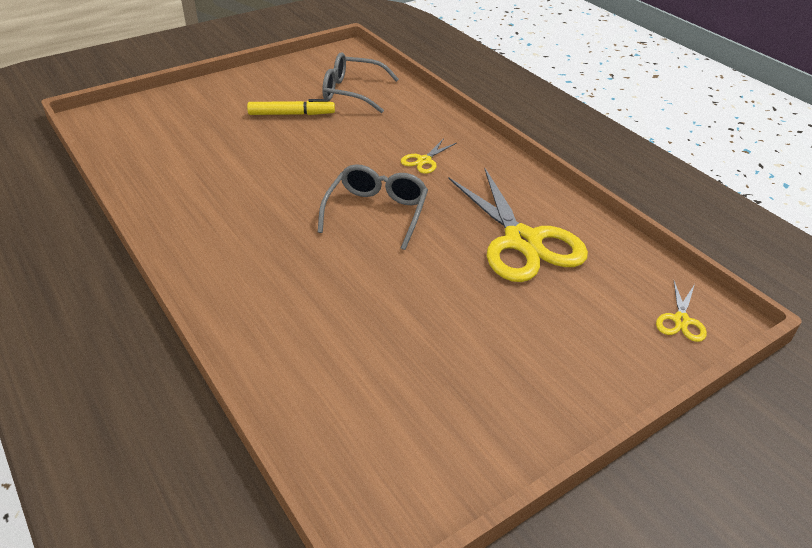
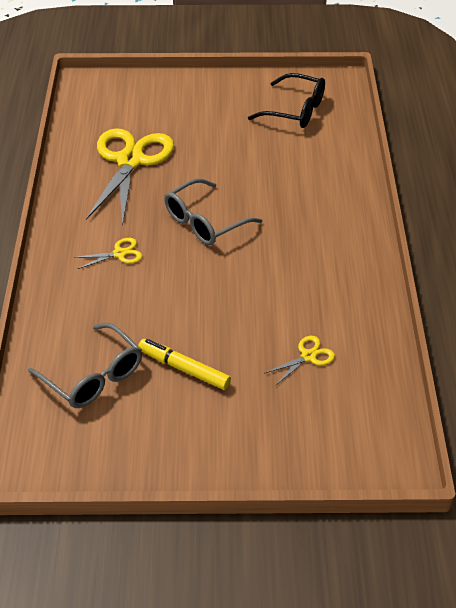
camera: 145 degrees left, 5 degrees up
(401, 411) = (295, 110): none -> black glasses
(681, 320) = (104, 88): yellow scissors -> yellow scissors (308, 356)

